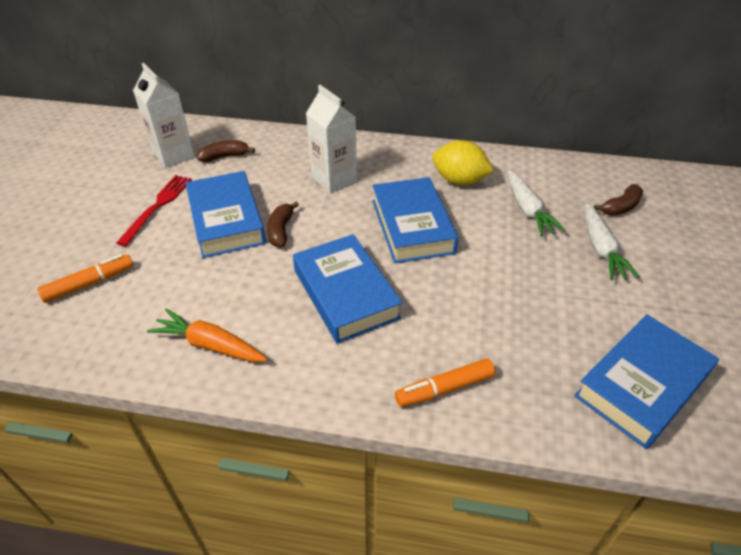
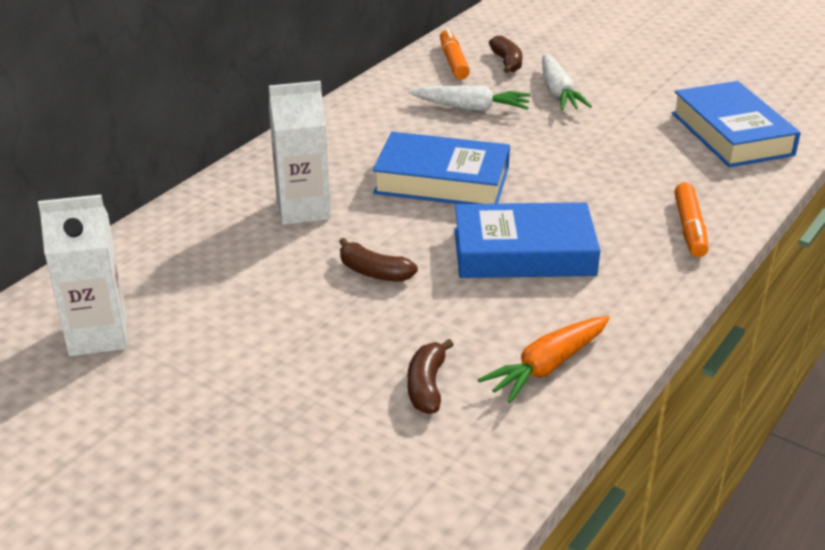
camera: 65 degrees left, 10 degrees down
(89, 283) = (357, 462): orange marker -> orange marker (453, 61)
(158, 206) = (224, 371): red fork -> none
(224, 156) = (155, 287): brown banana -> brown banana (427, 386)
(226, 220) = (314, 312): blue book -> none
(459, 181) = (386, 129): yellow lemon -> none
(601, 249) = (558, 92): white carrot -> white carrot turned 60 degrees clockwise

